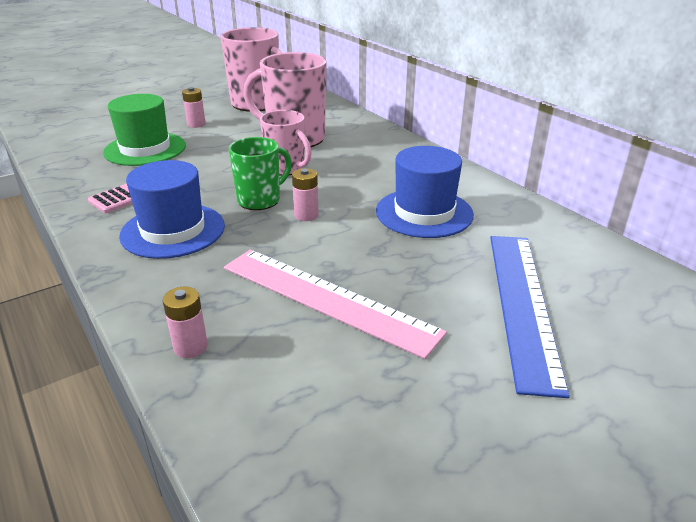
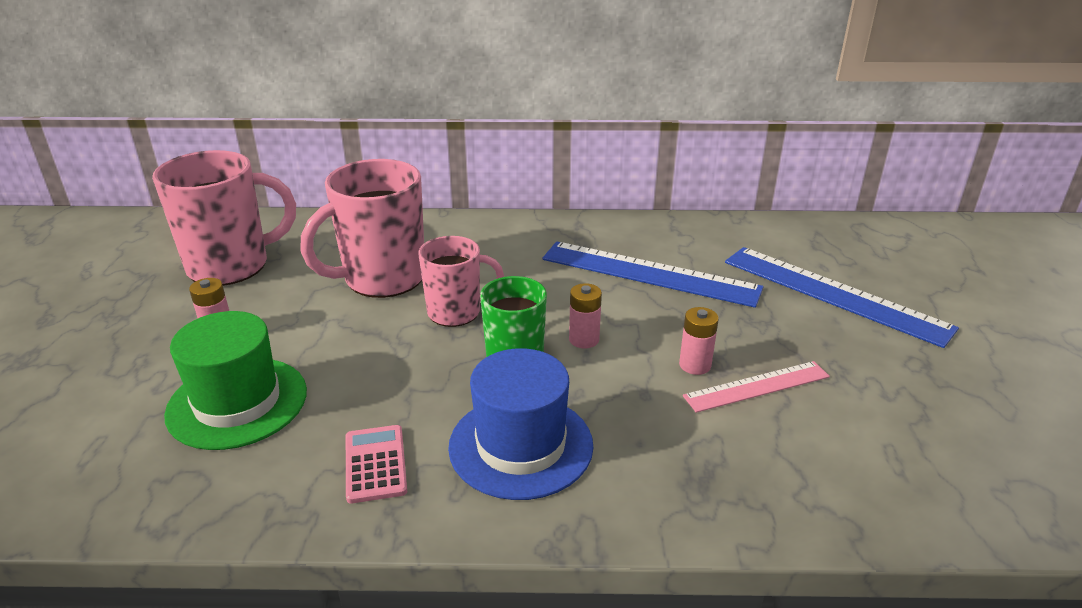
camera: 55 degrees left, 0 degrees up
(190, 347) = (782, 503): pink battery -> pink battery (695, 365)
(326, 299) = (757, 386): pink ruler -> pink ruler, size x0.58
(424, 213) = (649, 274): blue hat -> blue ruler

